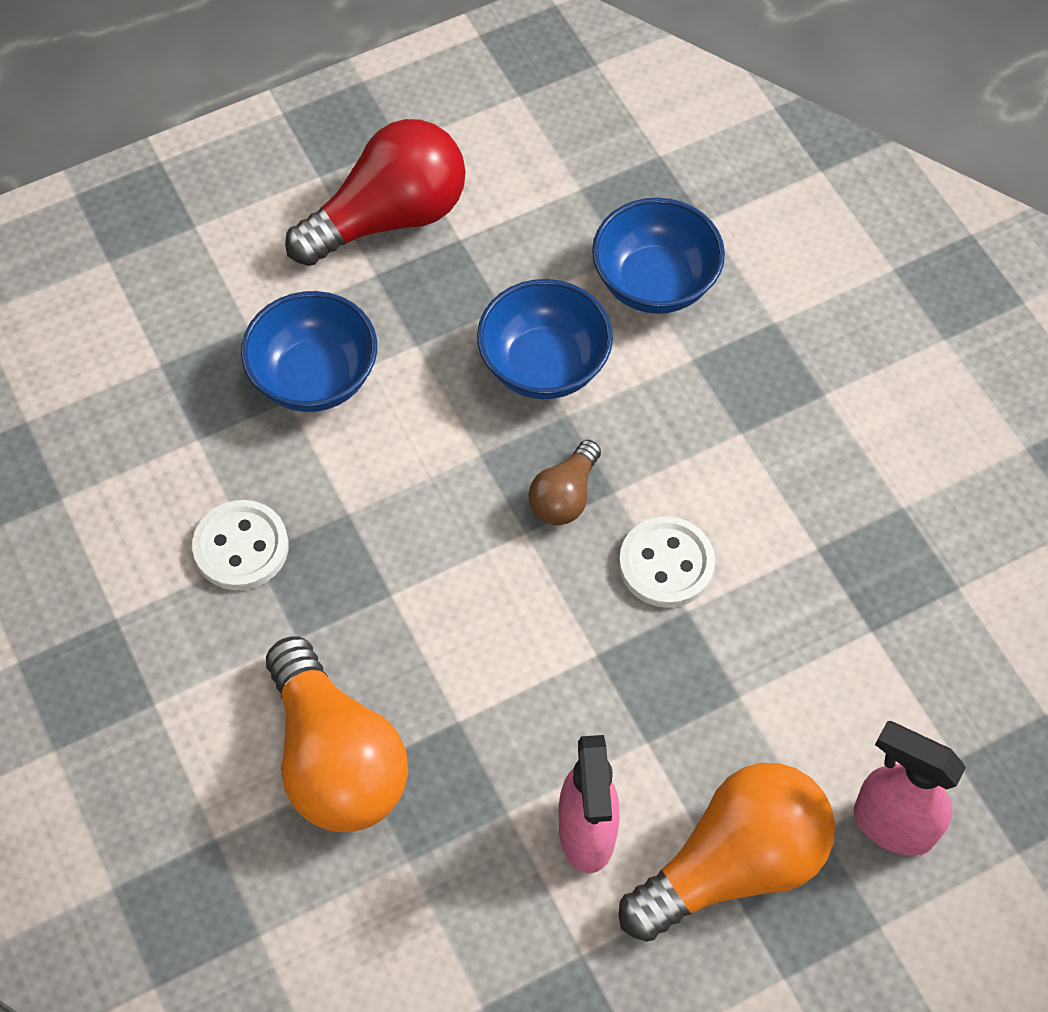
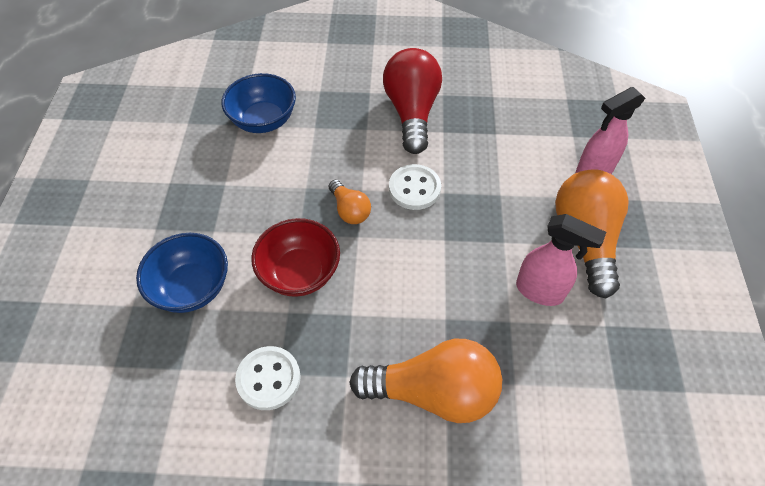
camera: 60 degrees left, 5 degrees down
(389, 218) = (128, 206): red light bulb -> red light bulb (412, 112)
(417, 492) = (300, 273): none -> red bowl
(544, 365) = (271, 183): blue bowl -> none
(565, 496) = (350, 210): brown light bulb -> orange light bulb

